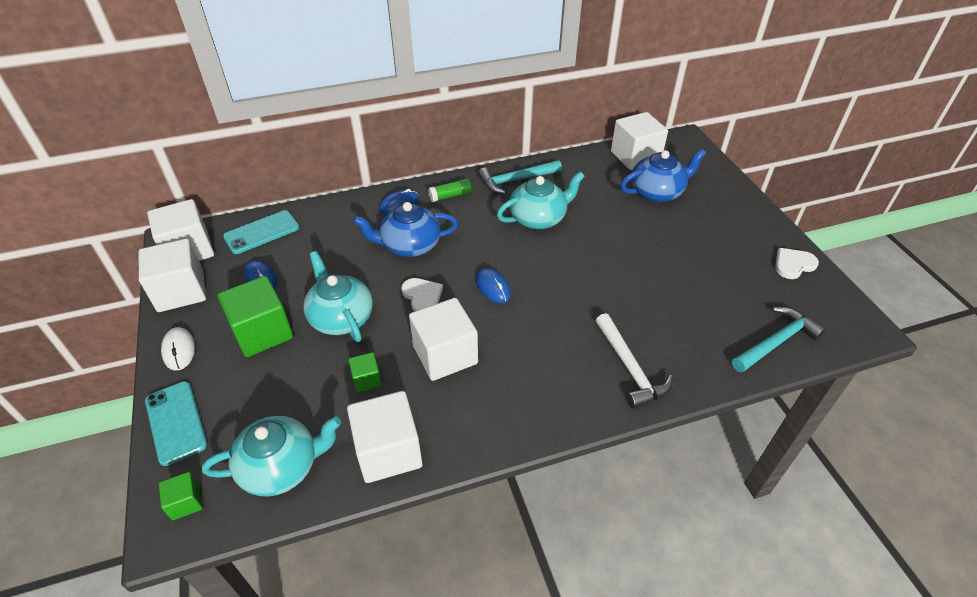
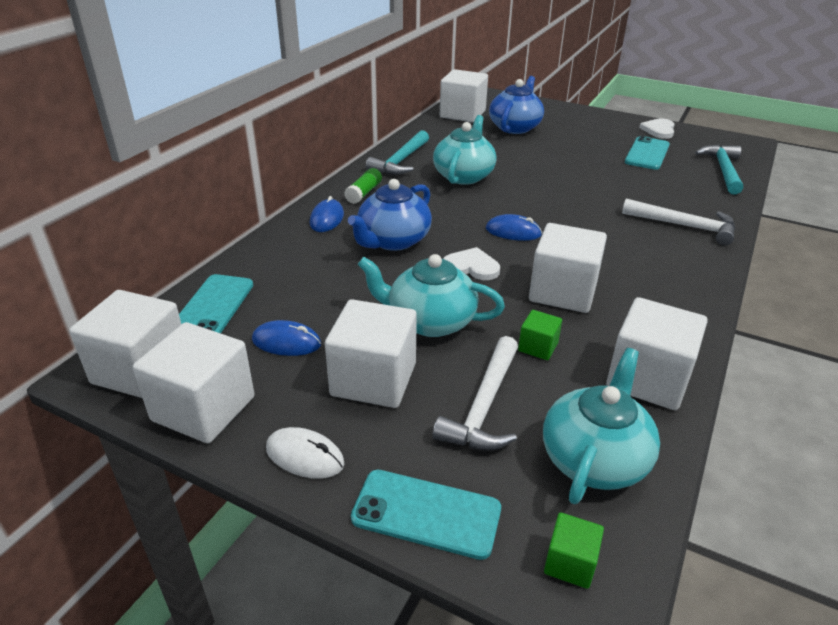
camera: 45 degrees left, 10 degrees down
(262, 332) = (373, 379): green cube -> white cube
(283, 391) = (484, 406): none -> white hammer
(731, 282) = (647, 154): none -> turquoise phone

